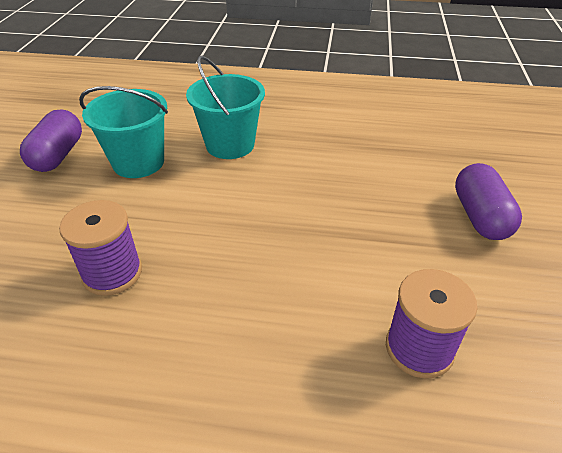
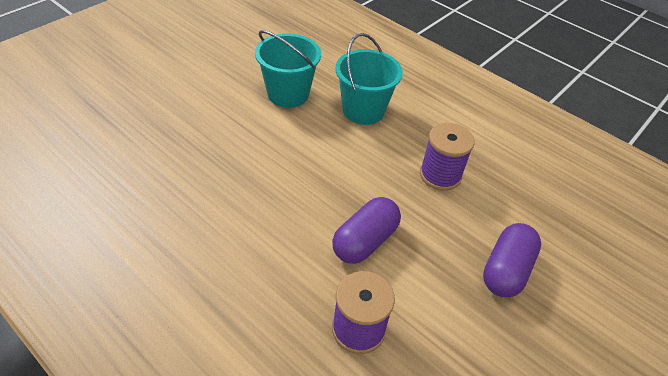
camera: 30 degrees right, 5 degrees up
(58, 155) = (241, 63): purple capsule -> purple capsule (365, 241)
(112, 273) = (213, 167): purple spool -> purple spool (440, 175)

